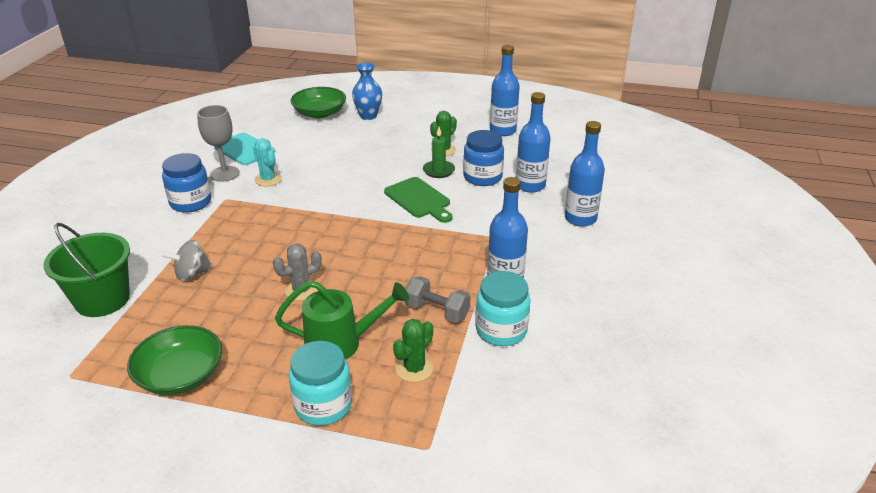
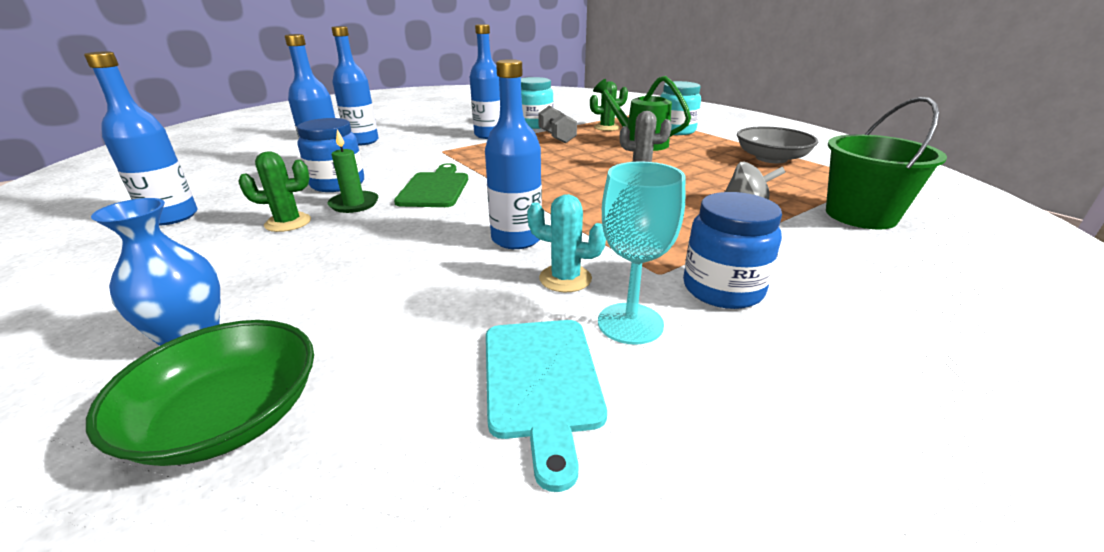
camera: 140 degrees left, 5 degrees down
(180, 375) = (771, 158): green bowl -> grey bowl
(224, 174) = (630, 323): grey goblet -> turquoise goblet
(268, 179) = (565, 278): turquoise cactus -> turquoise cactus turned 75 degrees counterclockwise
(315, 188) = (516, 239): none -> blue bottle

